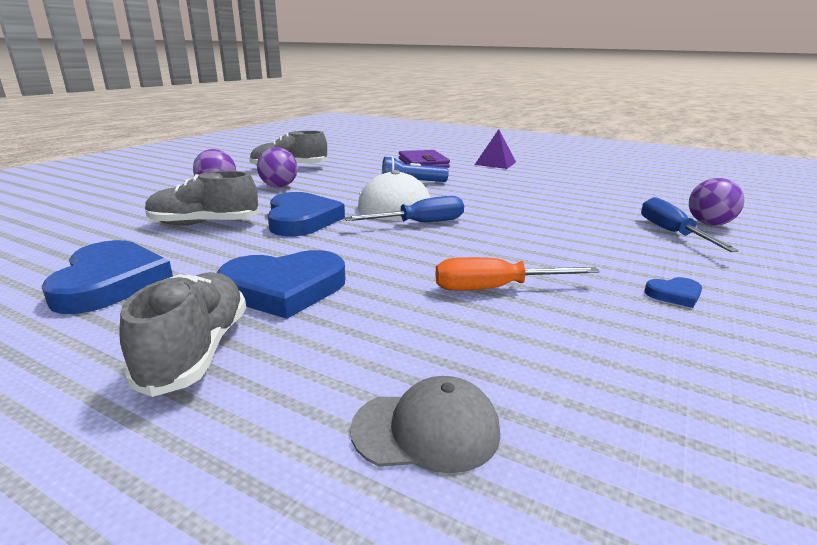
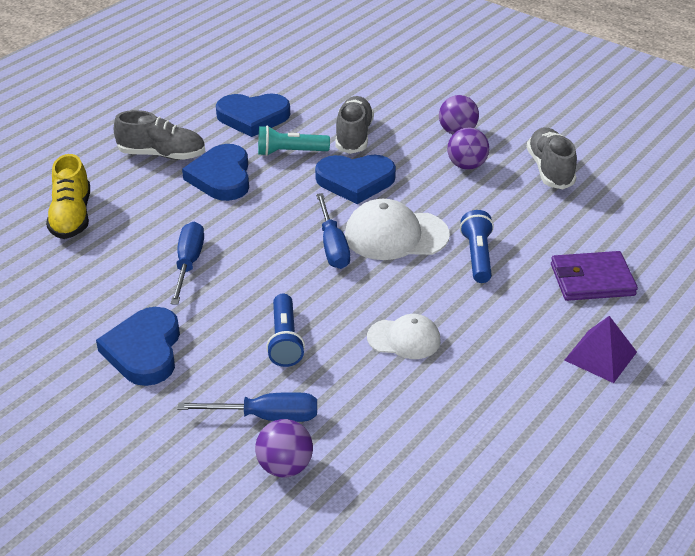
camera: 100 degrees right, 15 degrees up
(229, 252) = (290, 152): none -> turquoise flashlight
(426, 430) = (72, 216): grey cap -> yellow shoe
(495, 288) = (188, 263): orange screwdriver -> blue screwdriver
(527, 199) = (404, 339): none -> white cap
(573, 232) = (285, 340): none -> blue flashlight
(674, 295) = (144, 350): blue heart -> blue heart, size x2.22

